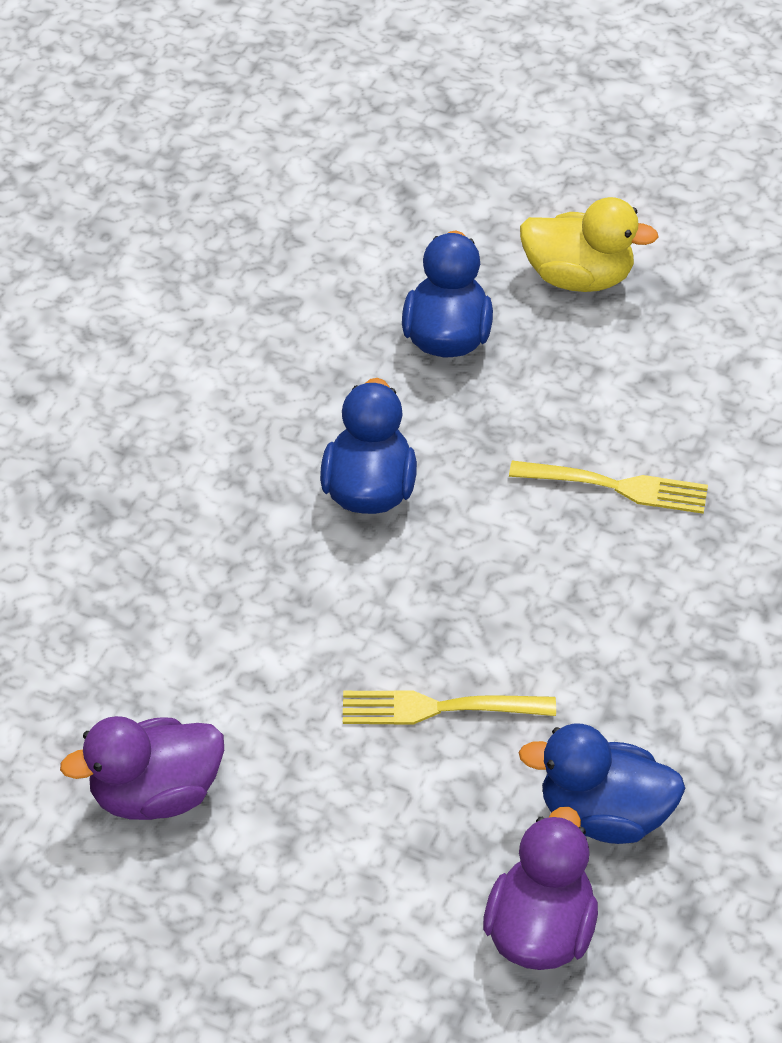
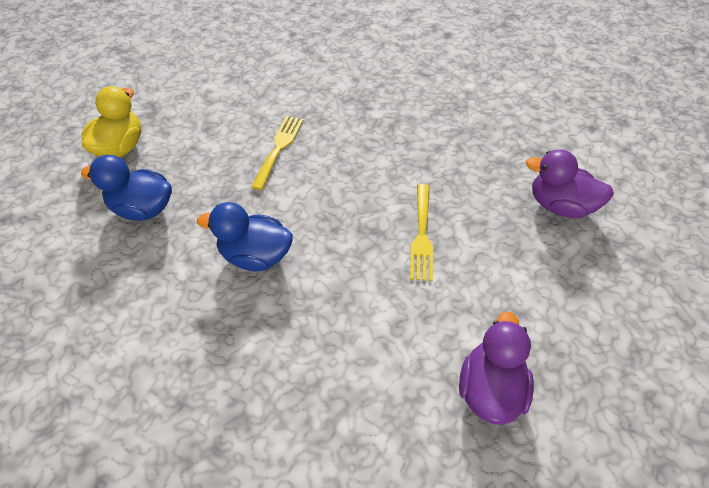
camera: 85 degrees left, 5 degrees up
(155, 795) = (490, 388): purple duck -> purple duck turned 150 degrees counterclockwise
(604, 816) = (488, 175): blue duck -> none

